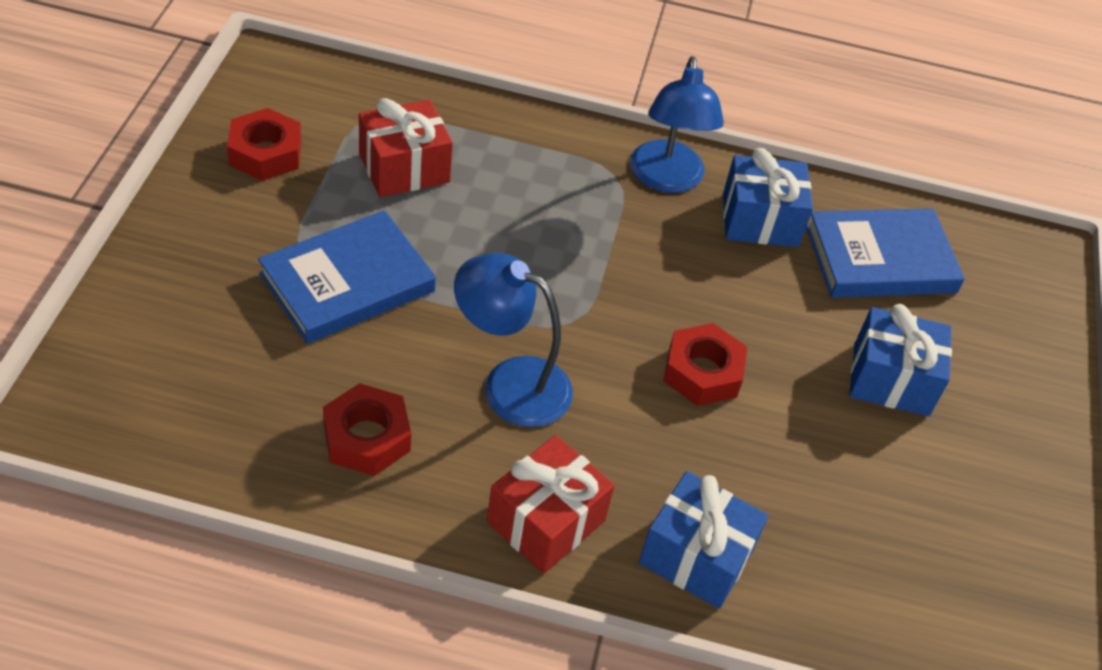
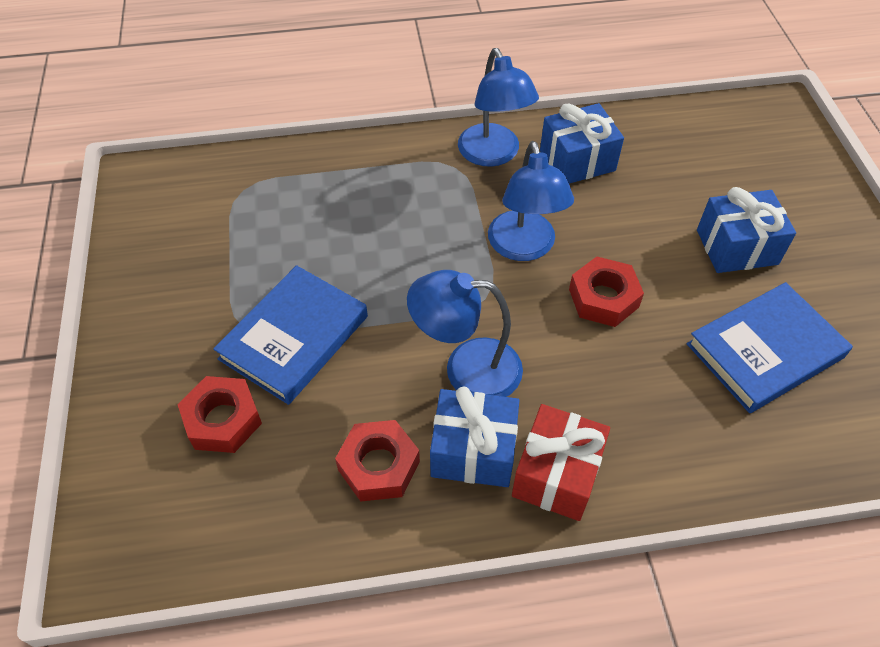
camera: 15 degrees left, 5 degrees up
(265, 153) = (171, 254): red nut -> red nut (223, 420)
(404, 168) = (290, 223): red gift -> none
(644, 288) = (524, 247): none -> blue lamp
(696, 556) = (683, 452): blue gift -> blue gift (473, 451)
(880, 259) = (676, 157): blue book -> blue book (765, 351)

